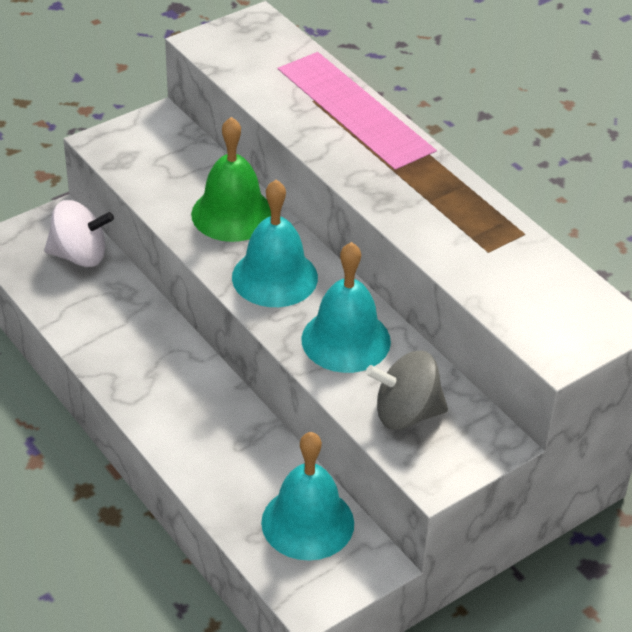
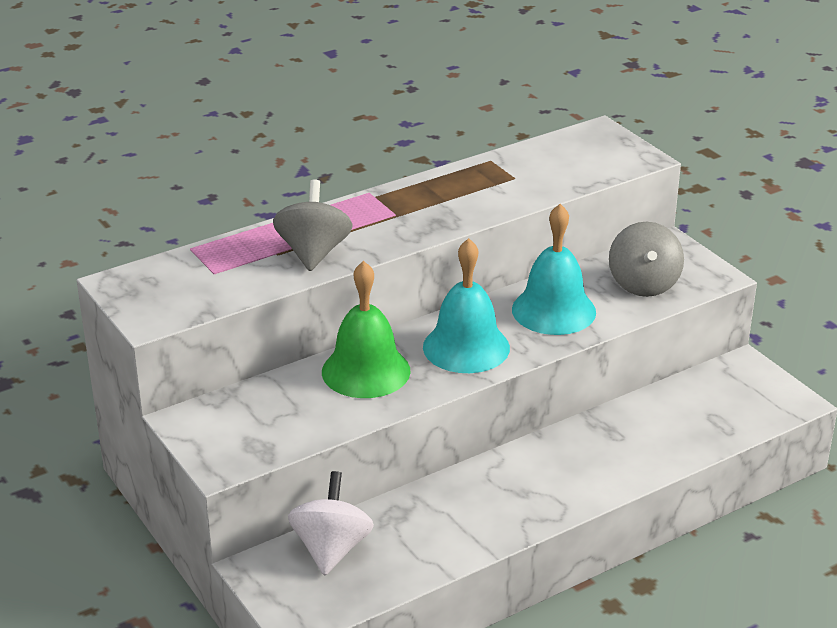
camera: 85 degrees left, 10 degrees down
(307, 522) = (706, 398): turquoise bell -> none
(316, 121) = (313, 253): none -> grey spinning top

